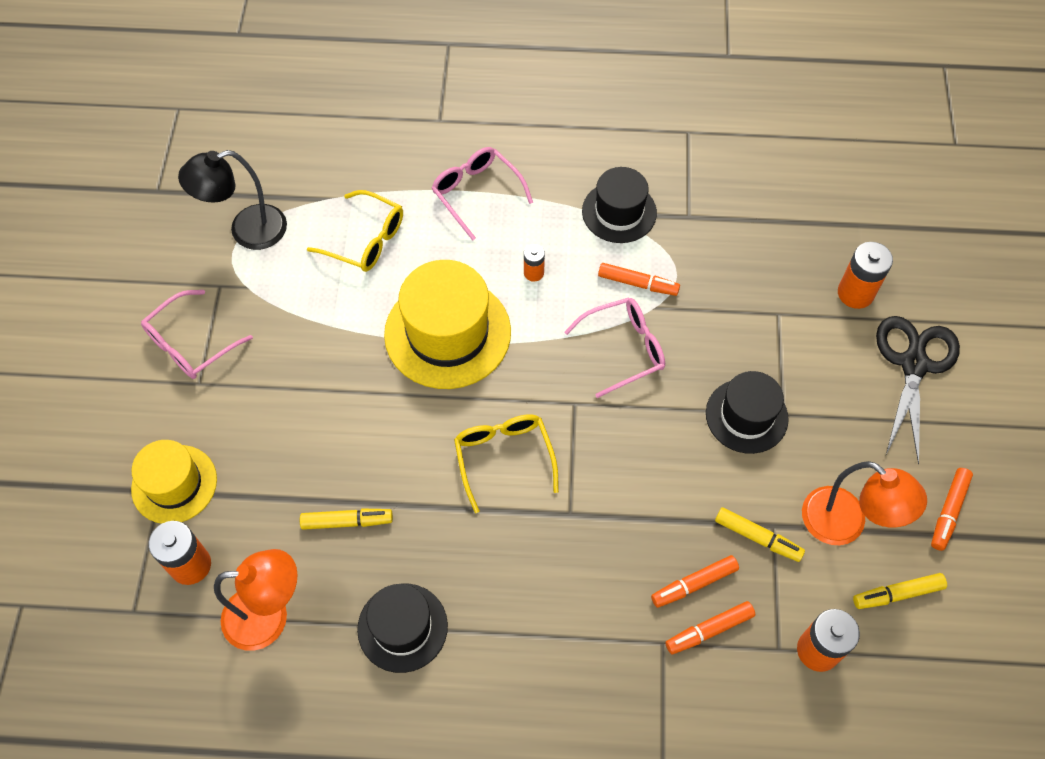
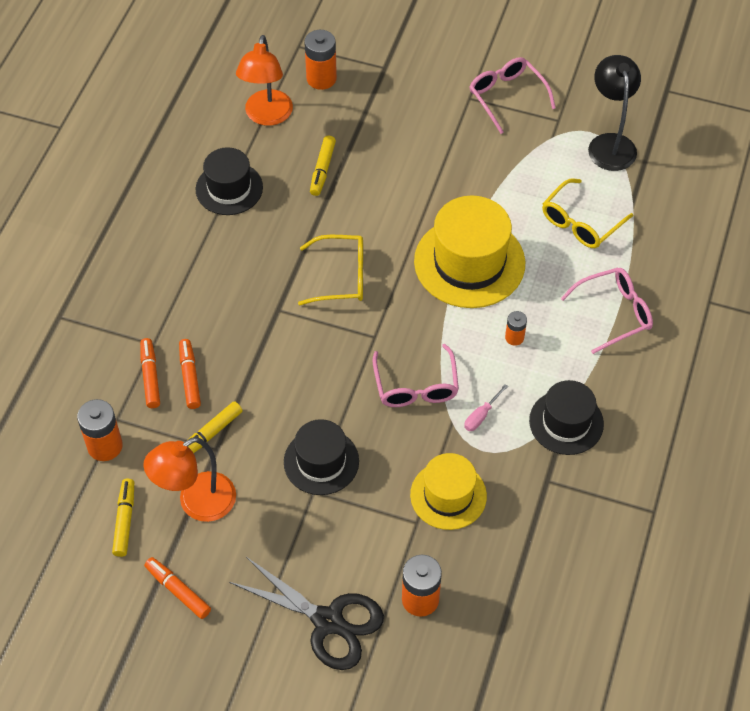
camera: 105 degrees right, 5 degrees down
(174, 484) = (388, 76): yellow hat -> yellow hat (448, 495)
(638, 284) = (481, 416): orange marker -> pink screwdriver

